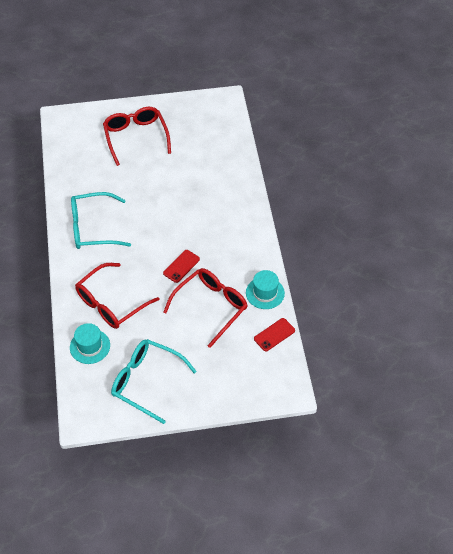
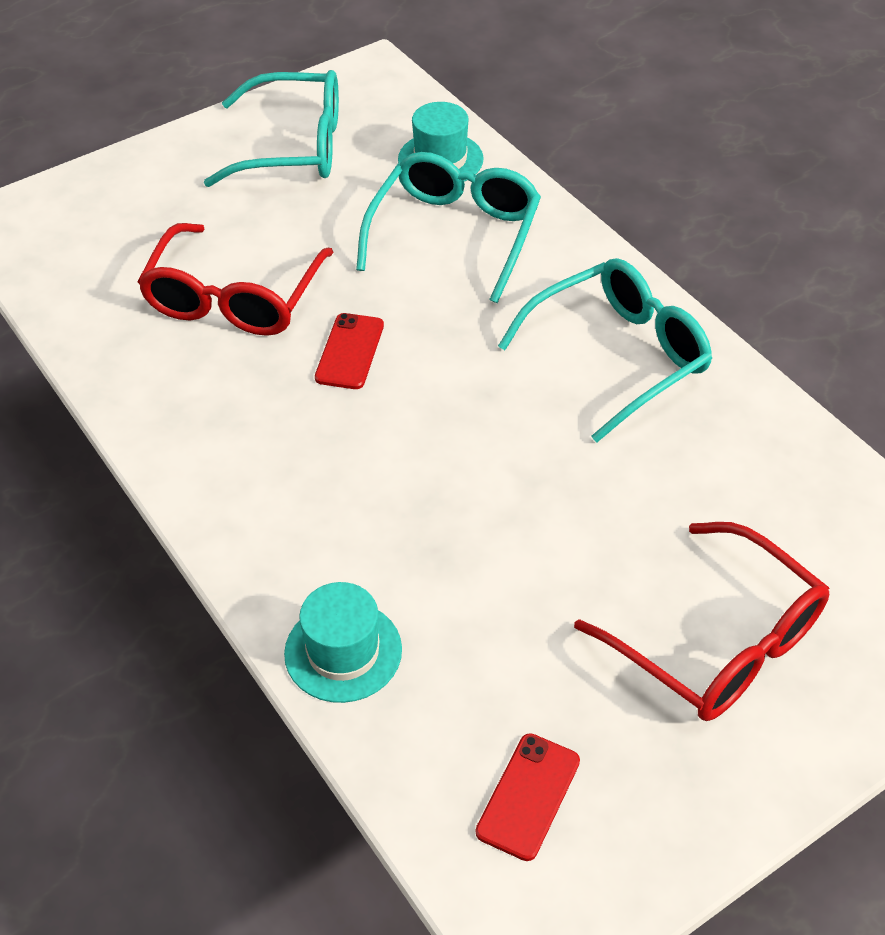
camera: 155 degrees right, 5 degrees down
(111, 303) = (455, 234): red glasses -> turquoise glasses
(265, 293) = (120, 366): turquoise hat -> turquoise hat (343, 651)
(274, 335) = (67, 296): red phone -> red phone (528, 796)

